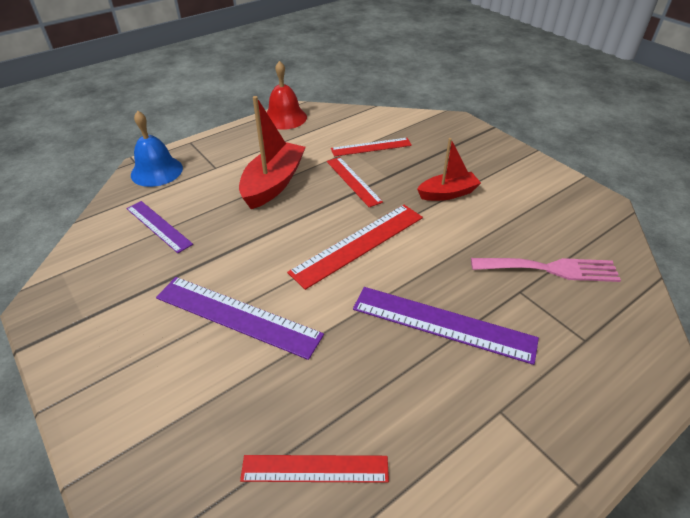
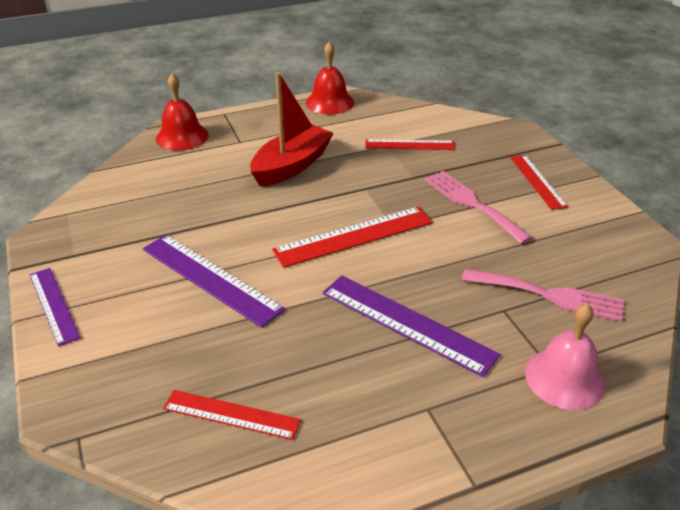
camera: 15 degrees right, 5 degrees down
(156, 171) = (182, 136): blue bell -> red bell
(158, 226) = (166, 187): purple ruler -> purple ruler (54, 305)
(353, 181) = (375, 176): red ruler -> red ruler (537, 181)
(447, 193) = (472, 204): red boat -> pink fork
(602, 348) = (564, 378): none -> pink bell

